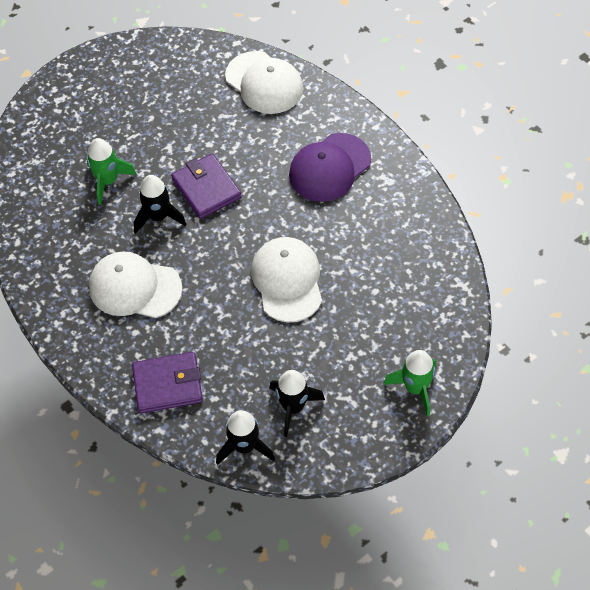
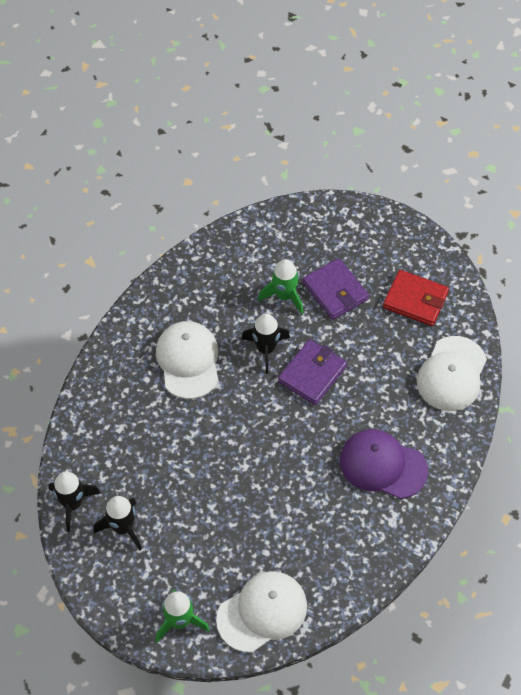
camera: 65 degrees right, 0 degrees up
(168, 384) = (107, 423): purple wallet -> purple wallet (335, 291)
(173, 81) = (415, 300): none -> red wallet
(287, 280) = (245, 476): white cap -> white cap (262, 612)

